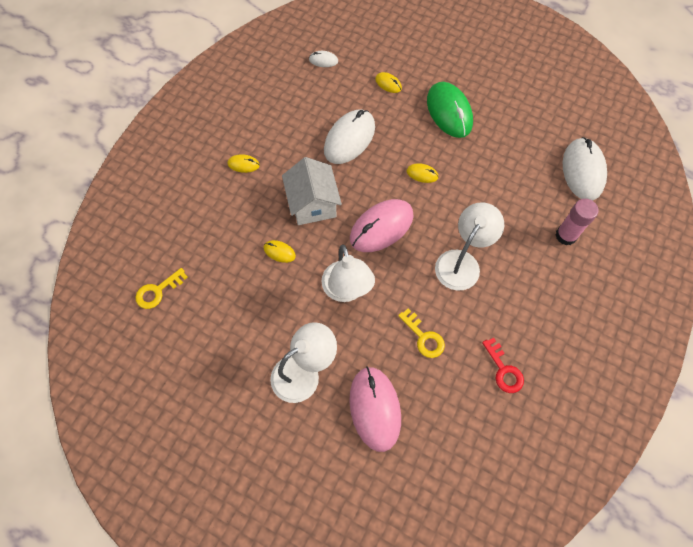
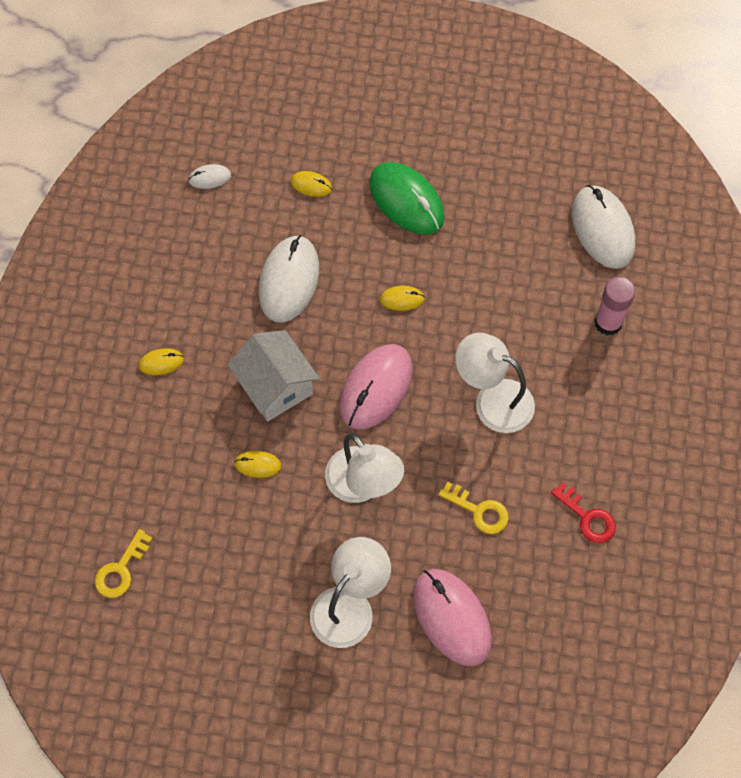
camera: 20 degrees left, 0 degrees up
(462, 262) = (493, 400): white lamp -> white lamp turned 75 degrees counterclockwise

